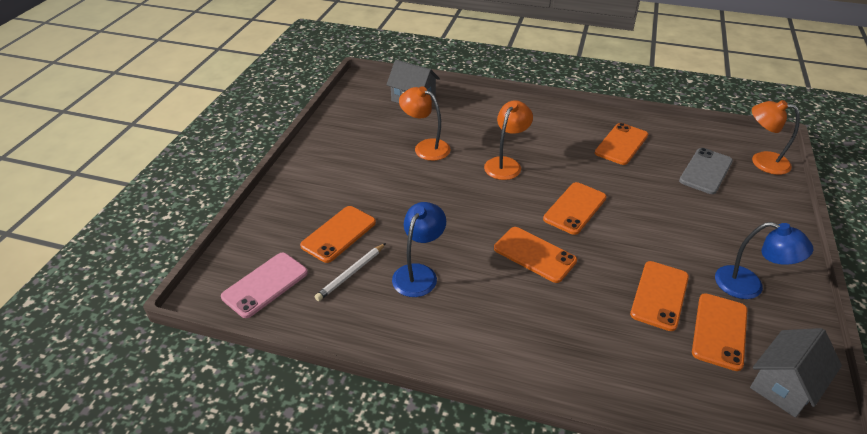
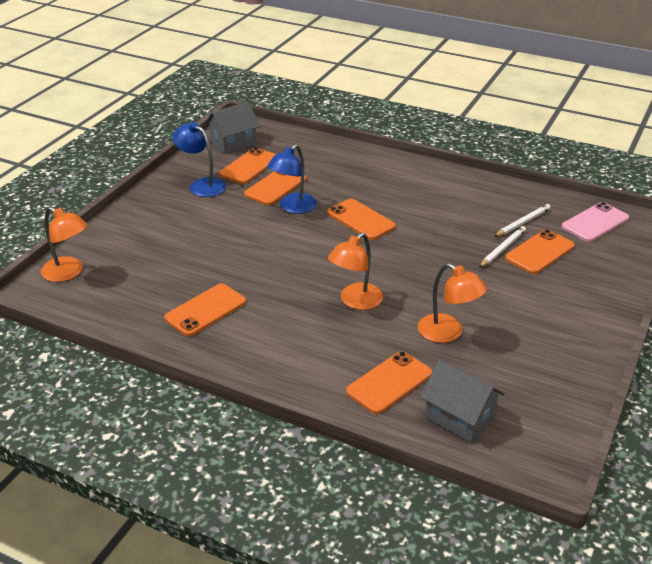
camera: 170 degrees left, 5 degrees down
(377, 234) = (502, 249): none -> white pencil
(419, 273) = (464, 217): blue lamp -> blue lamp (293, 207)
(575, 208) = (304, 250): orange phone -> orange phone (389, 382)
(705, 171) = (140, 270): grey phone -> none

